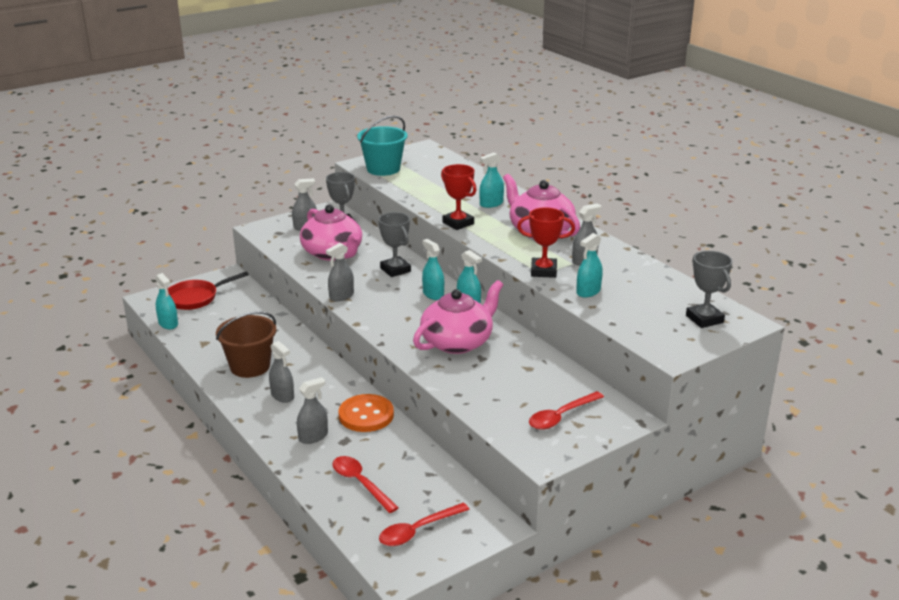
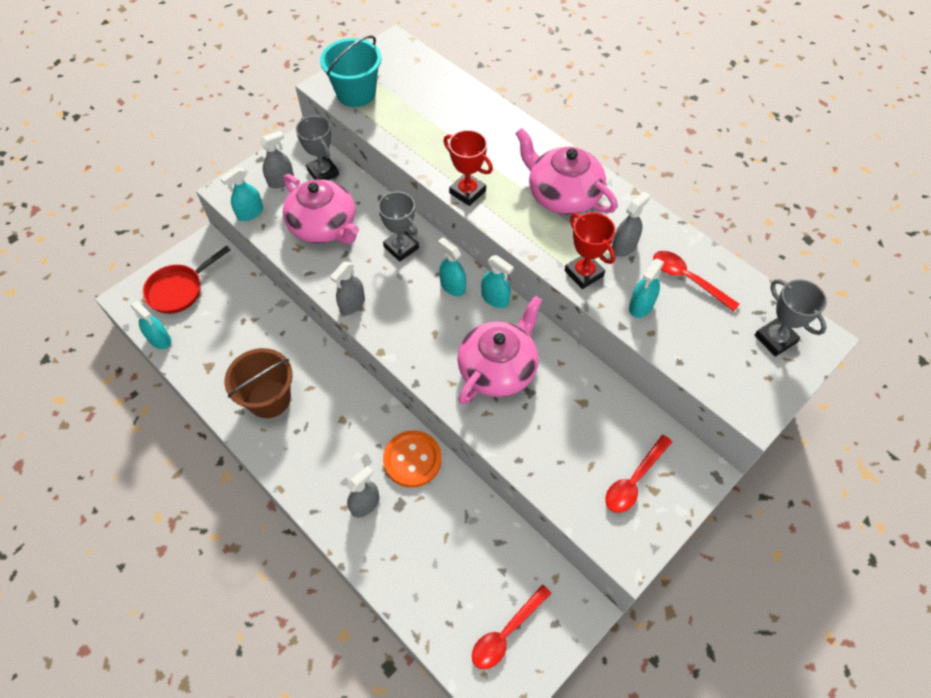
camera: 10 degrees left, 30 degrees up
(282, 396) = (316, 442): grey spray bottle -> none
(360, 483) = (431, 569): red spoon -> red spoon (687, 279)
(491, 204) = (496, 148): turquoise spray bottle -> turquoise spray bottle (250, 213)
(543, 271) = (584, 273): red trophy -> red trophy turned 60 degrees clockwise

